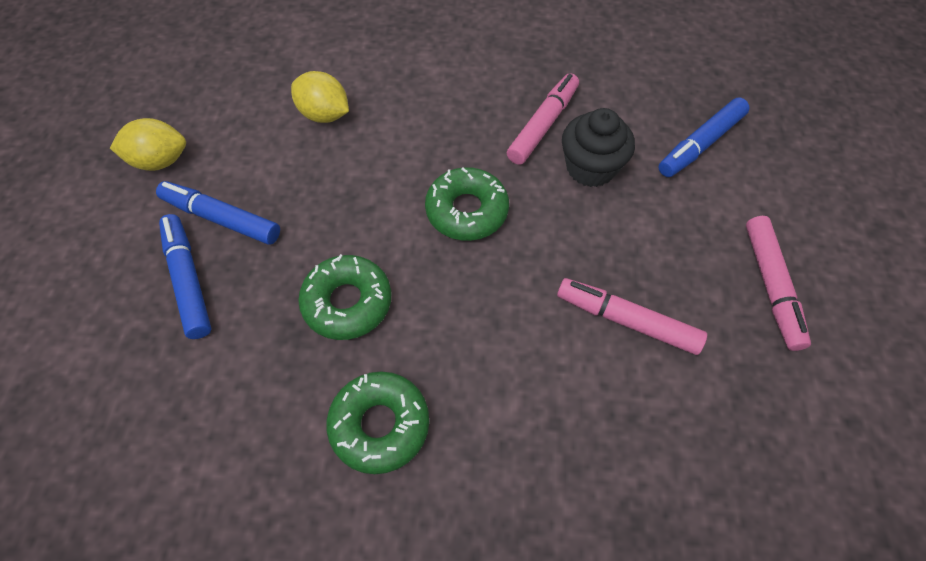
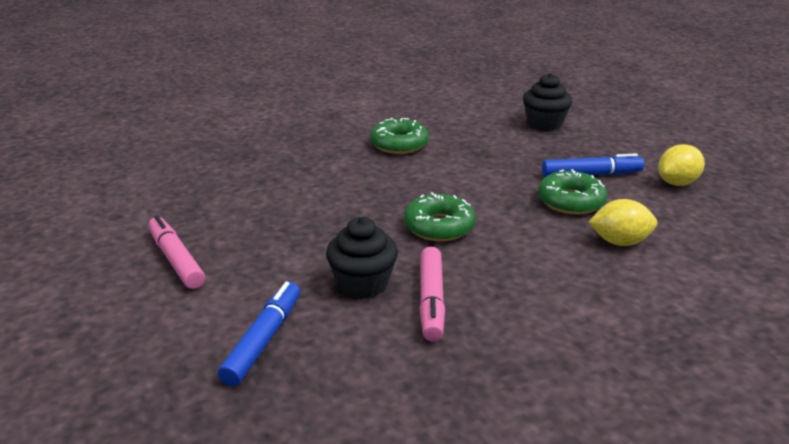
camera: 150 degrees right, 30 degrees down
(123, 370) = (544, 124): none -> black cupcake
(188, 280) = (565, 151): blue marker -> none
(347, 302) = (466, 170): green donut -> green donut (571, 201)
(627, 321) = (283, 212): pink marker -> none

